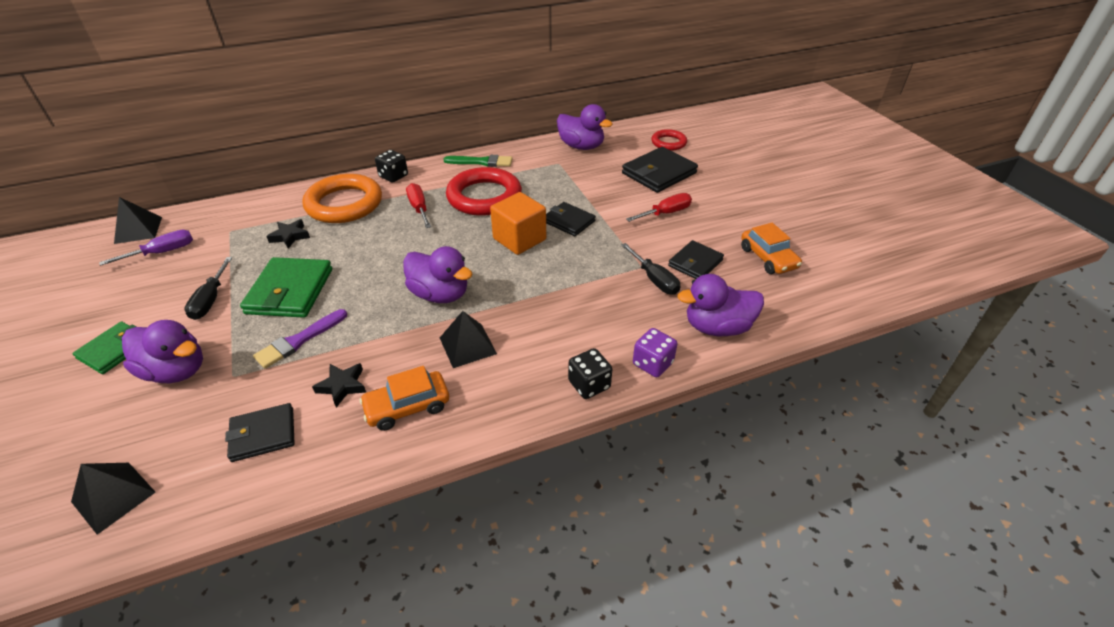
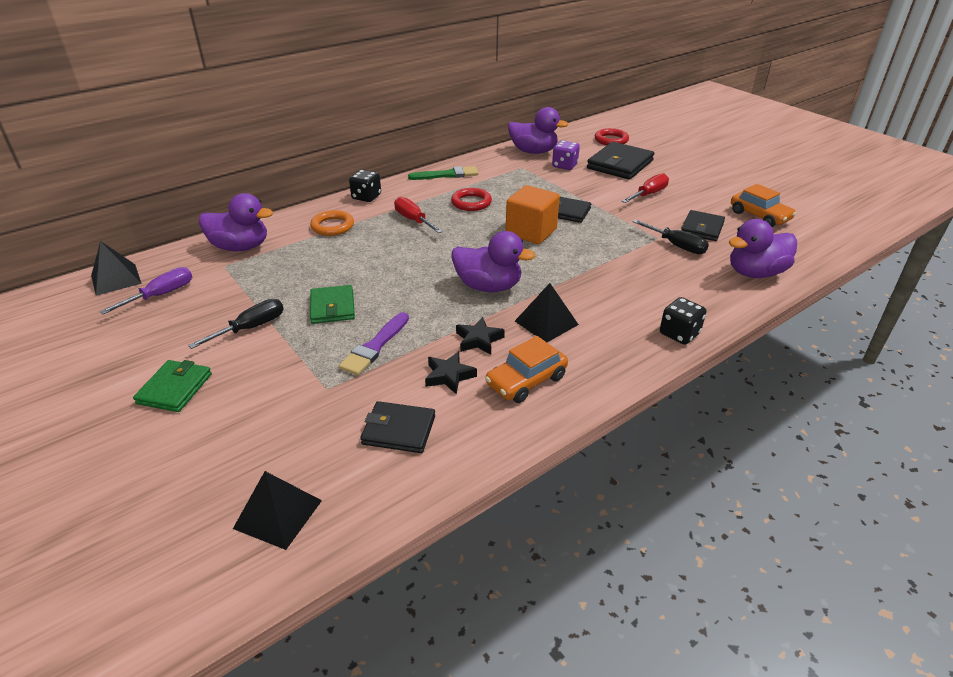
camera: 15 degrees left, 5 degrees down
(176, 371) = (261, 394): purple duck -> purple duck (240, 247)
(210, 300) = (251, 328): black screwdriver -> black screwdriver turned 120 degrees counterclockwise
(263, 434) = (399, 430): black wallet -> black wallet turned 45 degrees clockwise
(290, 236) = (295, 261): black star -> black star (478, 340)
(290, 291) = (332, 307): green wallet -> green wallet, size x0.63
(344, 204) = (332, 226): orange ring -> orange ring, size x0.53
(484, 197) = (471, 202): red ring -> red ring, size x0.53
(652, 364) = (721, 309): purple dice -> purple dice (564, 165)

